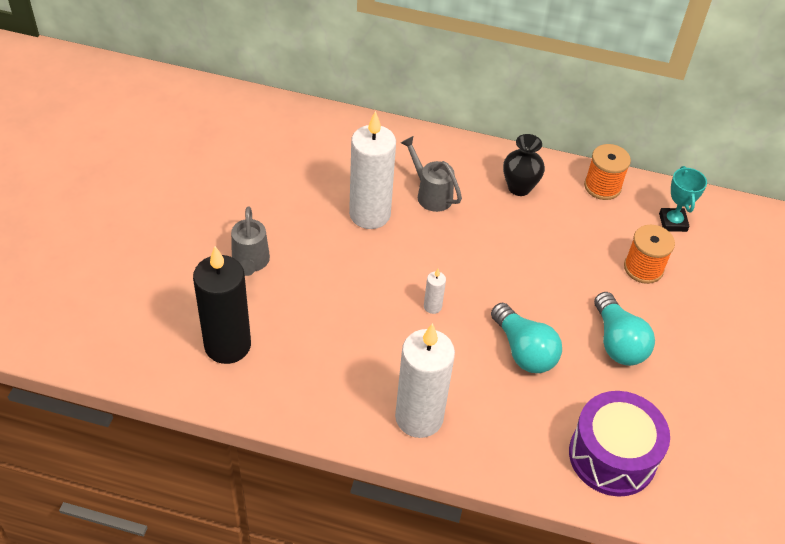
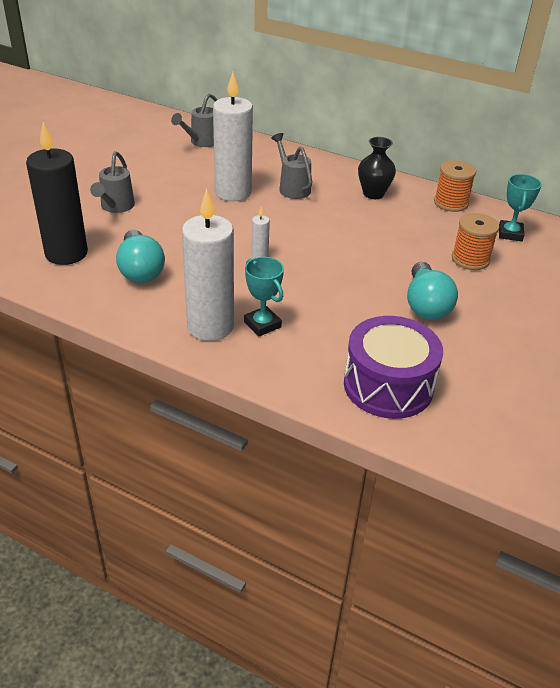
camera: 15 degrees right, 10 degrees down
(304, 136) = (201, 142): none -> grey watering can
(469, 403) = (262, 324): none -> turquoise trophy
(523, 350) = (331, 297): turquoise light bulb -> turquoise light bulb (140, 270)

